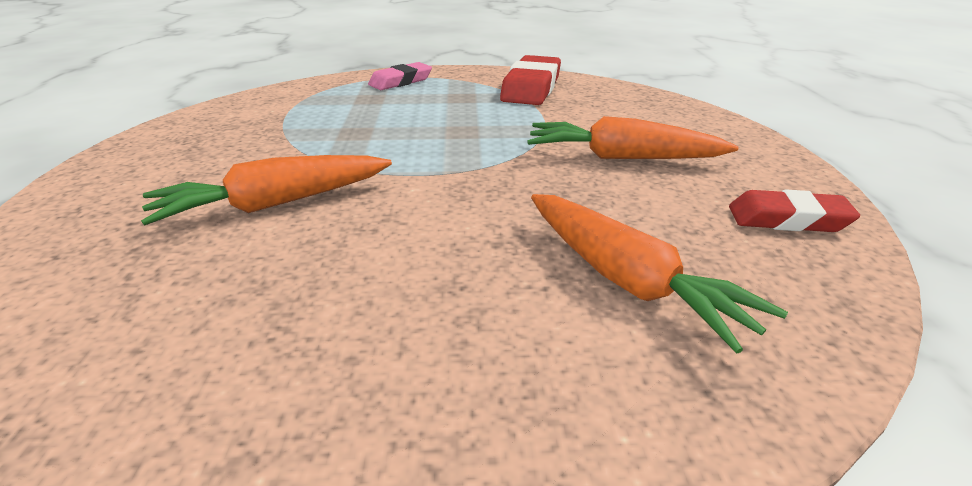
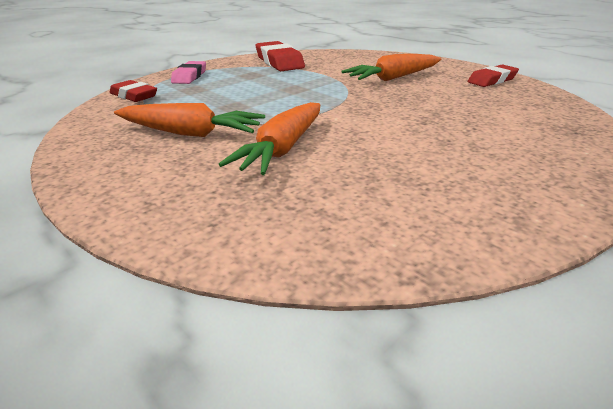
camera: 40 degrees left, 0 degrees up
(309, 90) = (134, 96): none -> red eraser
(628, 281) = (493, 115): orange carrot -> orange carrot (190, 133)

